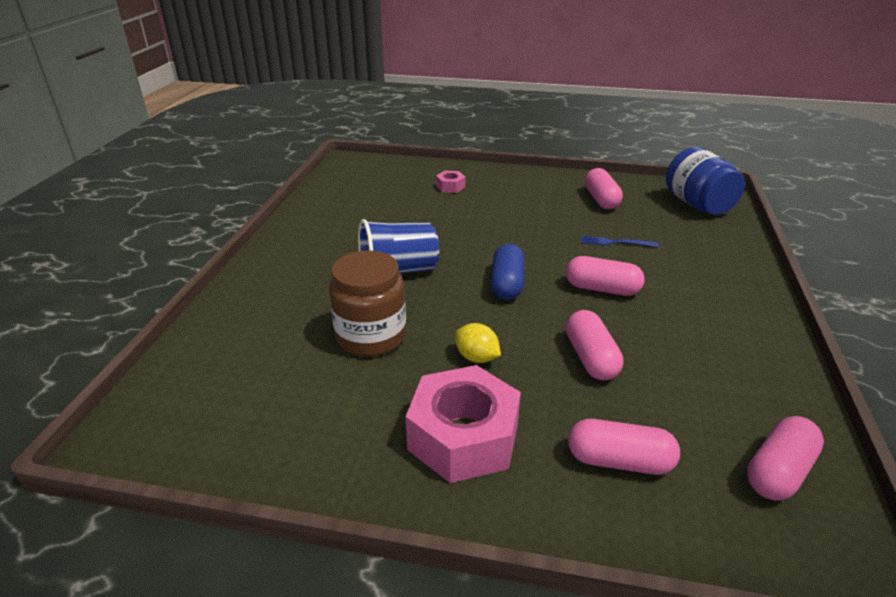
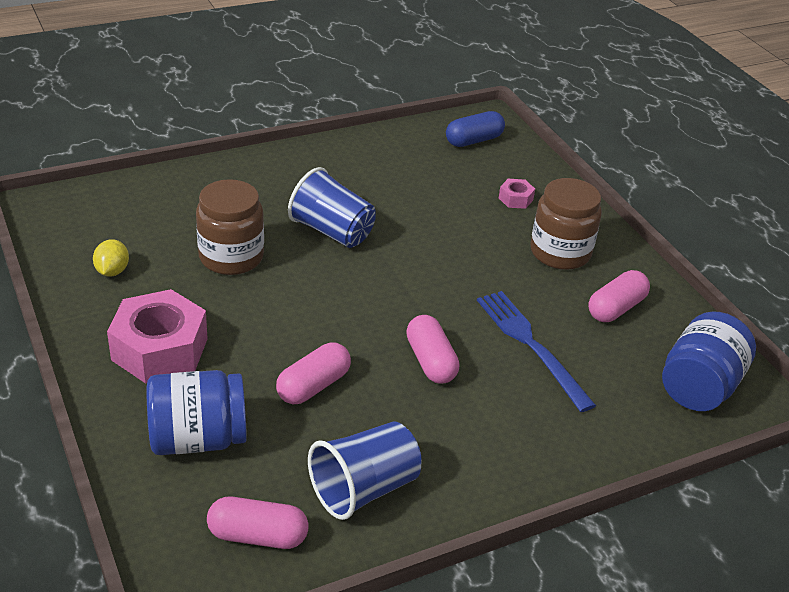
camera: 50 degrees right, 5 degrees up
(476, 357) = (255, 321): yellow lemon -> yellow lemon (112, 271)
(507, 284) = (377, 300): blue capsule -> blue capsule (473, 140)
(525, 195) = (560, 252): none -> brown jar
(615, 242) = (531, 345): blue fork -> blue fork, size x1.98
(619, 461) = (198, 438): pink capsule -> blue jar
(738, 381) = (364, 488): none -> blue cup

